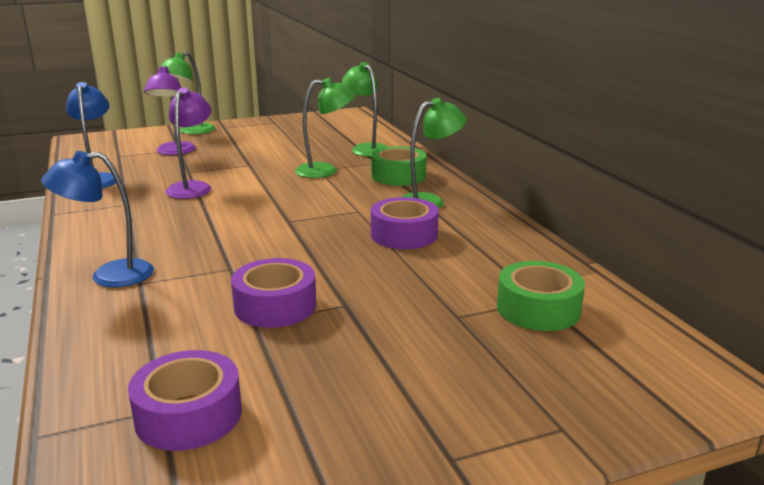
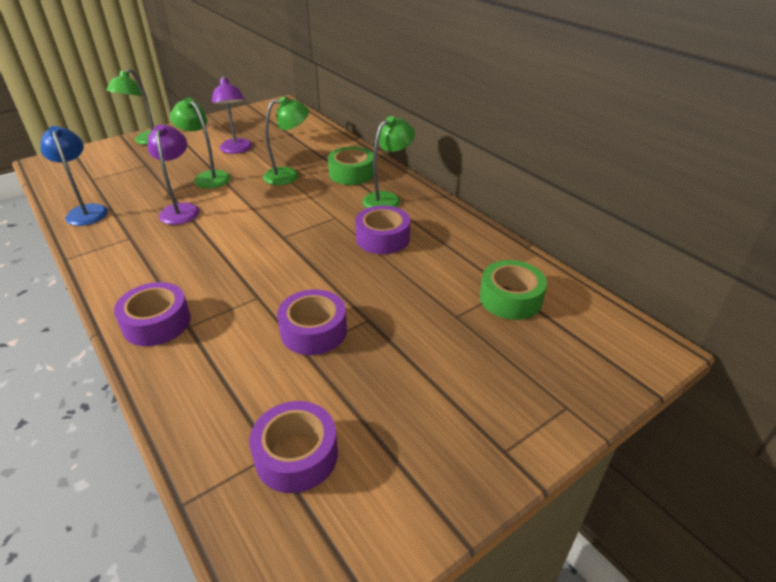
camera: 15 degrees left, 15 degrees up
(109, 276) = (157, 323): blue lamp -> purple tape
(174, 152) = (143, 169): purple lamp -> purple lamp (237, 150)
(366, 148) = (312, 145): green lamp -> green lamp (208, 177)

